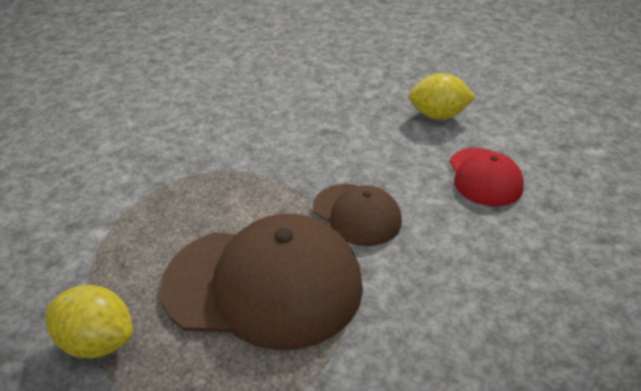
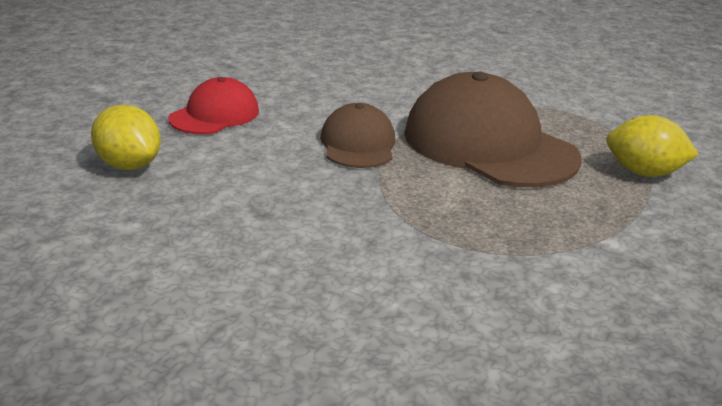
camera: 140 degrees left, 10 degrees down
(98, 342) = (644, 173): yellow lemon -> yellow lemon turned 45 degrees counterclockwise

